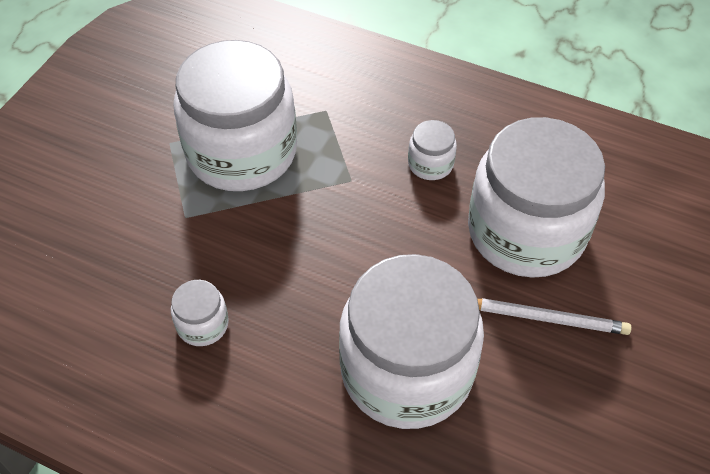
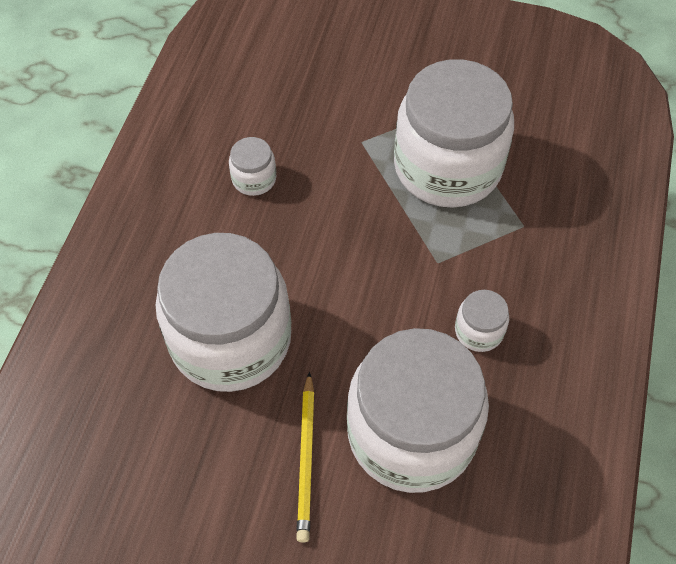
camera: 80 degrees right, 5 degrees up
(546, 318) = (306, 458): white pencil -> yellow pencil

